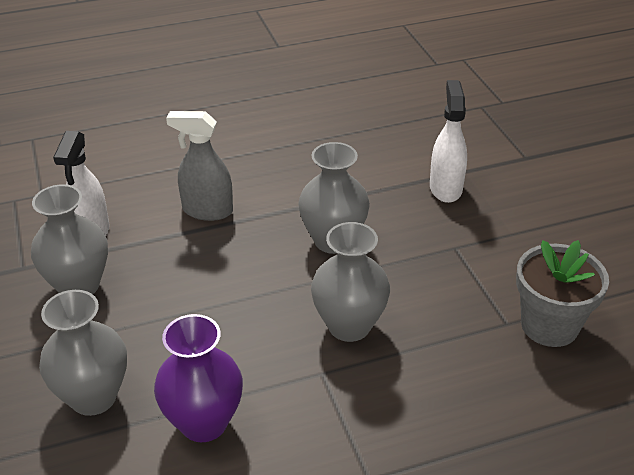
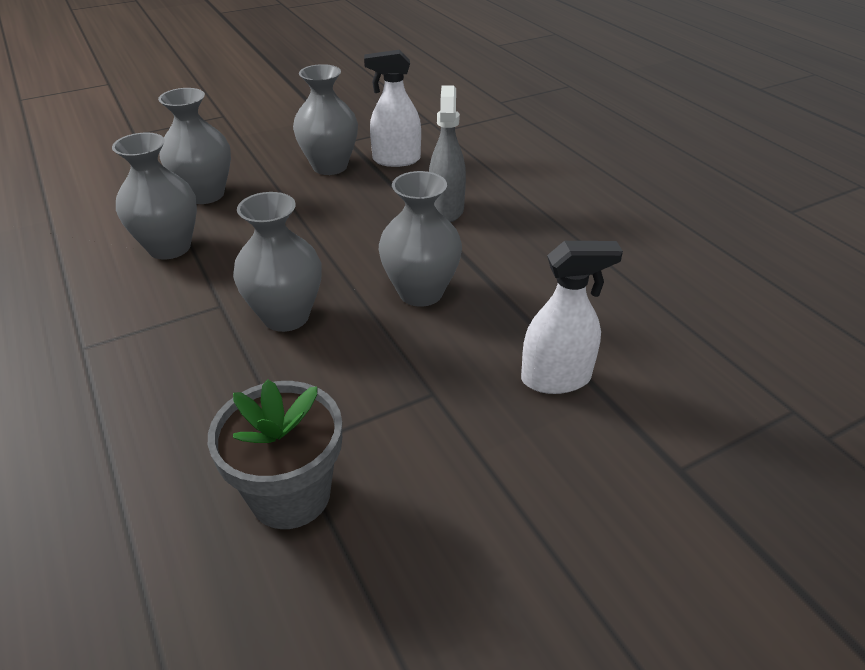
camera: 80 degrees right, 0 degrees up
(204, 423) = (169, 247): purple vase -> grey vase

